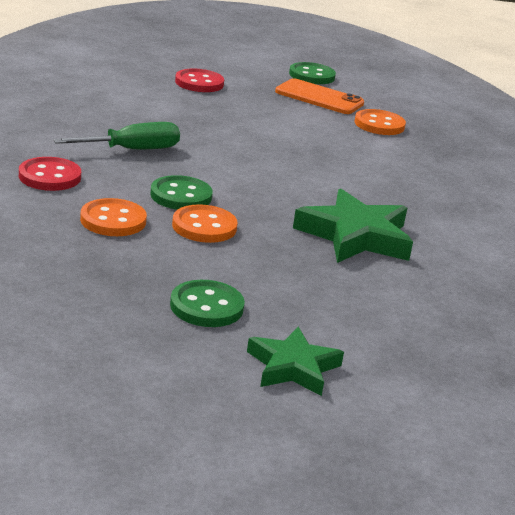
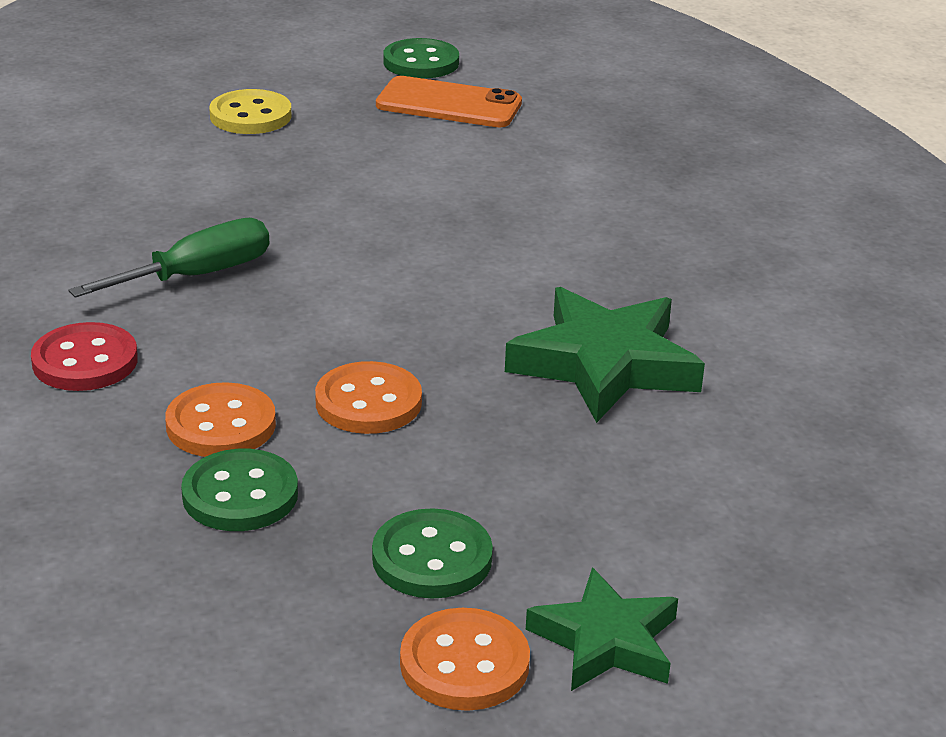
camera: 10 degrees left, 5 degrees up
(181, 196) = (309, 350): green button -> green button (240, 495)
(199, 83) = (250, 116): red button -> yellow button
(379, 125) = (560, 137): orange button -> orange button (464, 664)

